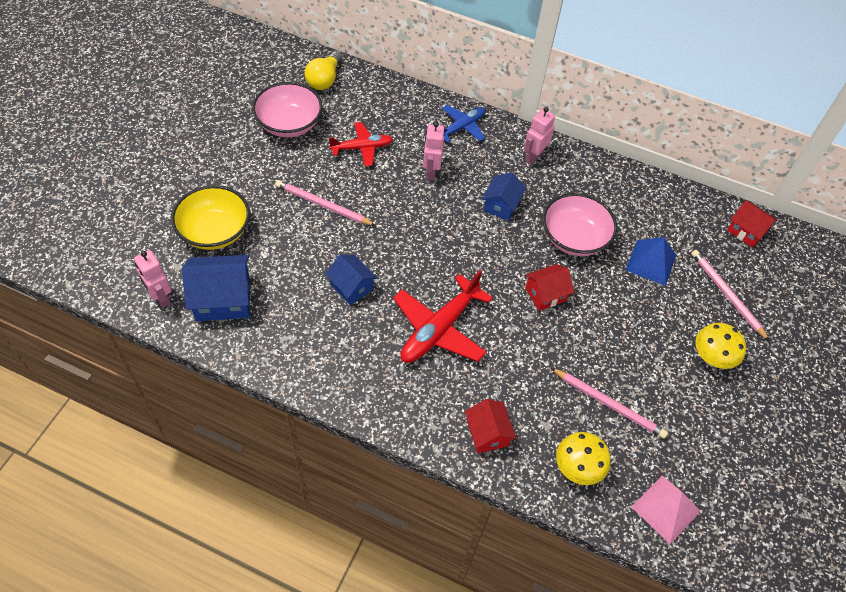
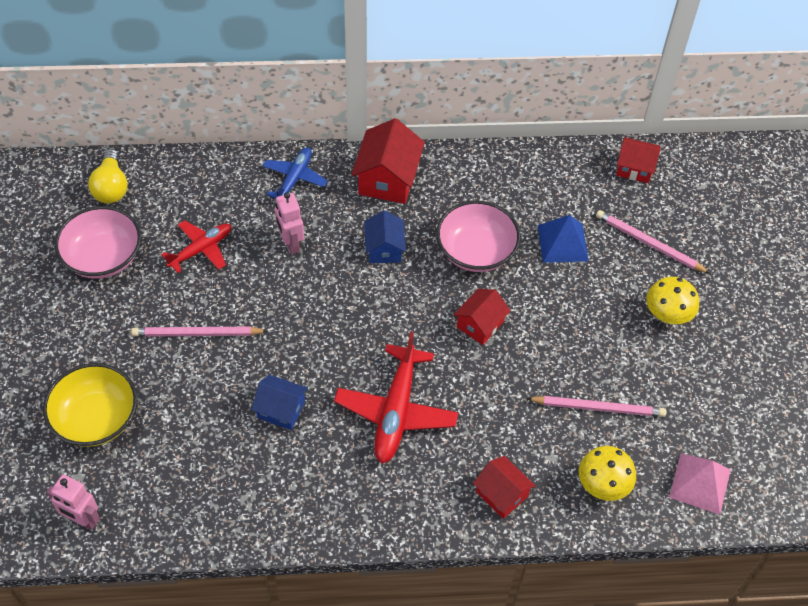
camera: 25 degrees left, 0 degrees up
(223, 299) = (152, 488): blue house -> none
(533, 156) = (388, 179): pink robot -> red house

